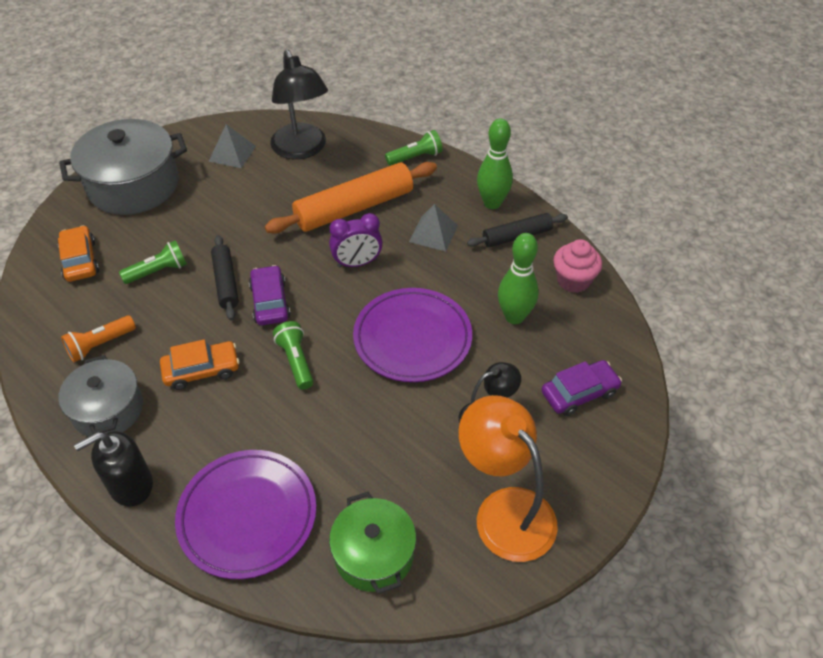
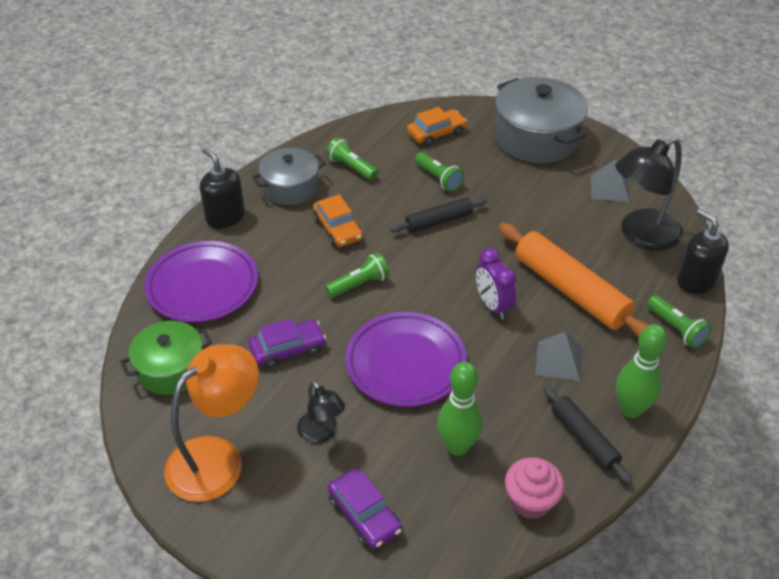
camera: 80 degrees right, 5 degrees down
(100, 345) = (351, 167): orange flashlight -> green flashlight
(270, 302) = (423, 254): purple car -> purple car (288, 349)
(366, 133) = (695, 281): none -> black soap dispenser

